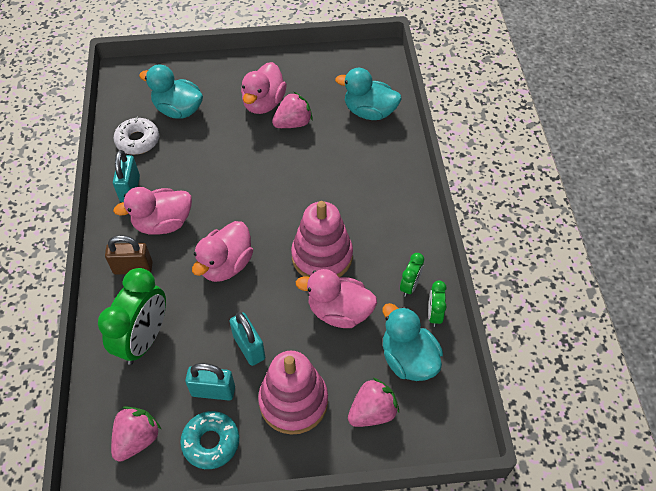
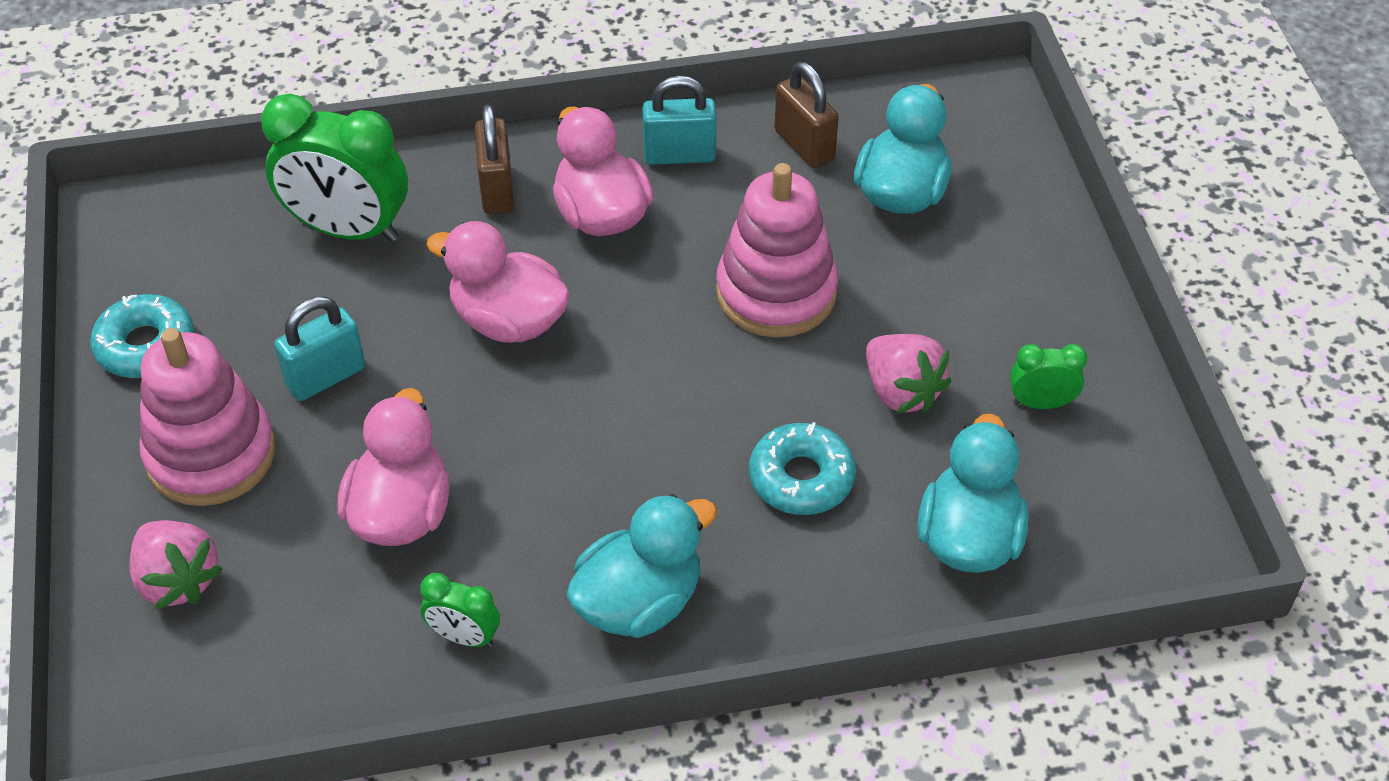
camera: 85 degrees right, 5 degrees down
(137, 439) = (163, 250): pink strawberry -> none
(138, 140) = (804, 145): white donut -> brown padlock
(213, 391) = (241, 336): turquoise padlock -> none
(263, 103) = (952, 332): pink duck -> none
(322, 256) = (535, 473): pink stacking toy -> pink stacking toy (776, 292)
(335, 160) = (801, 478): none -> turquoise donut
(408, 359) = (287, 638): turquoise duck -> turquoise duck (639, 602)
(434, 314) = (392, 685): green clock -> green clock (1041, 403)

